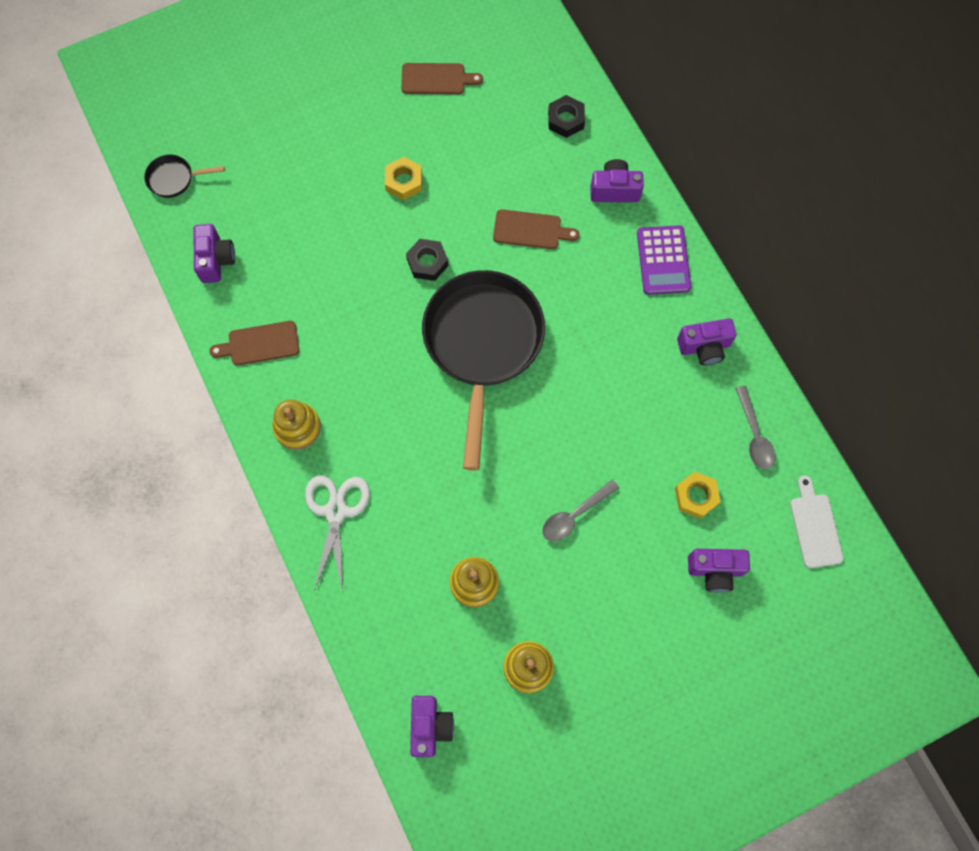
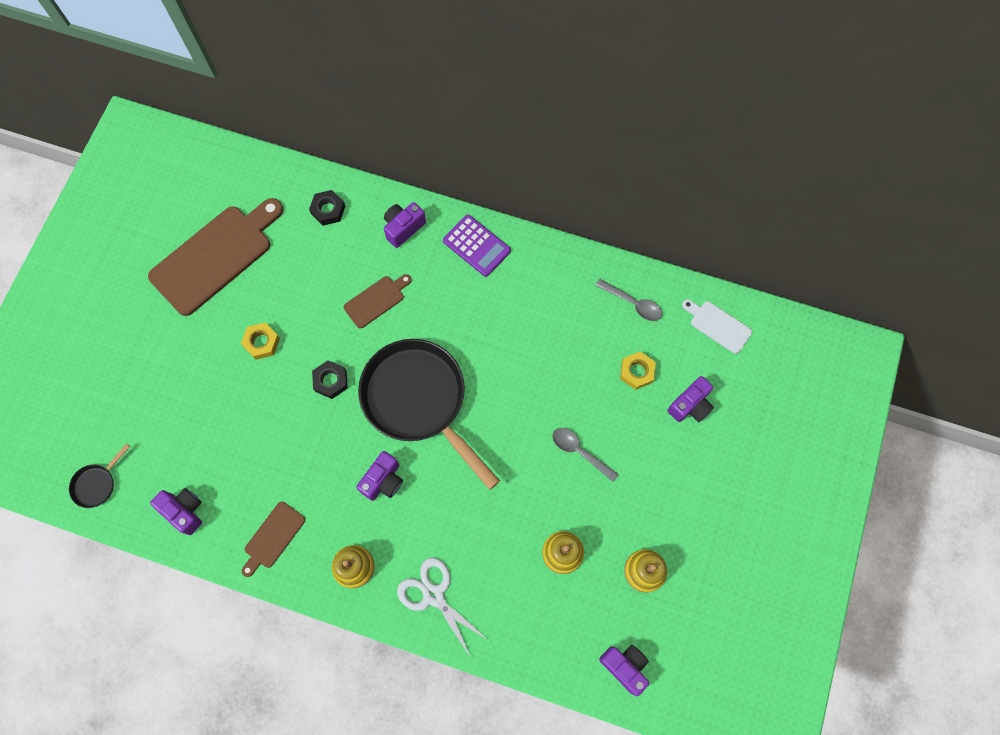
camera: 45 degrees left, 0 degrees up
(436, 79) = (215, 256): brown cutting board -> brown cutting board, size x2.06
(575, 515) = (579, 452): grey spoon -> grey spoon turned 120 degrees clockwise
(704, 347) = (553, 277): purple camera -> purple camera (383, 480)

